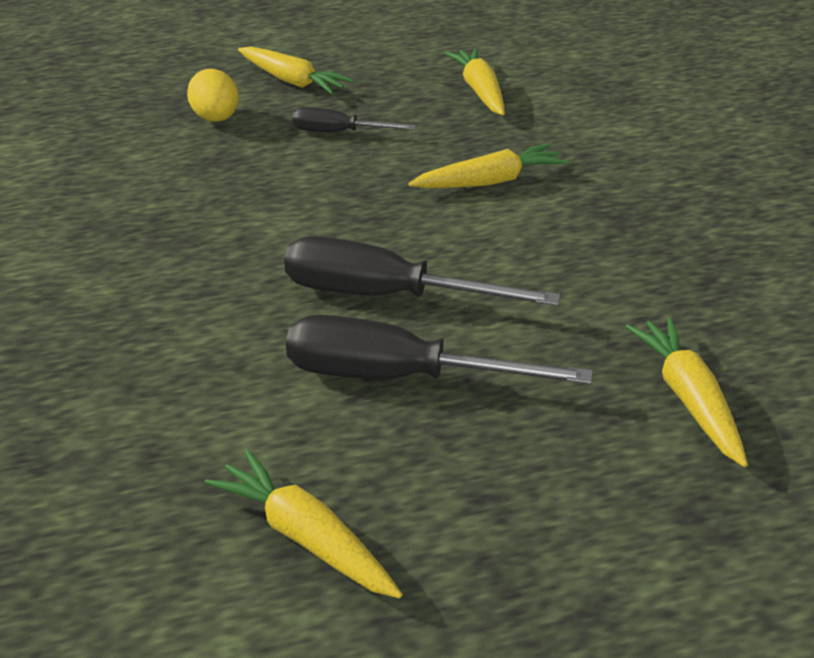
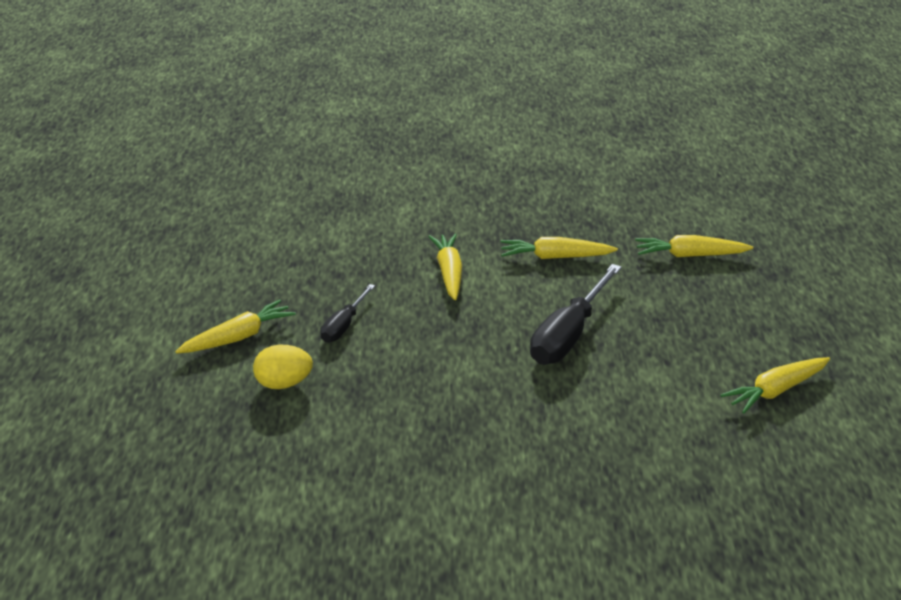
camera: 75 degrees left, 5 degrees down
(398, 377) = (651, 342): black screwdriver -> none
(480, 91) = (314, 253): yellow carrot -> yellow carrot (555, 257)

